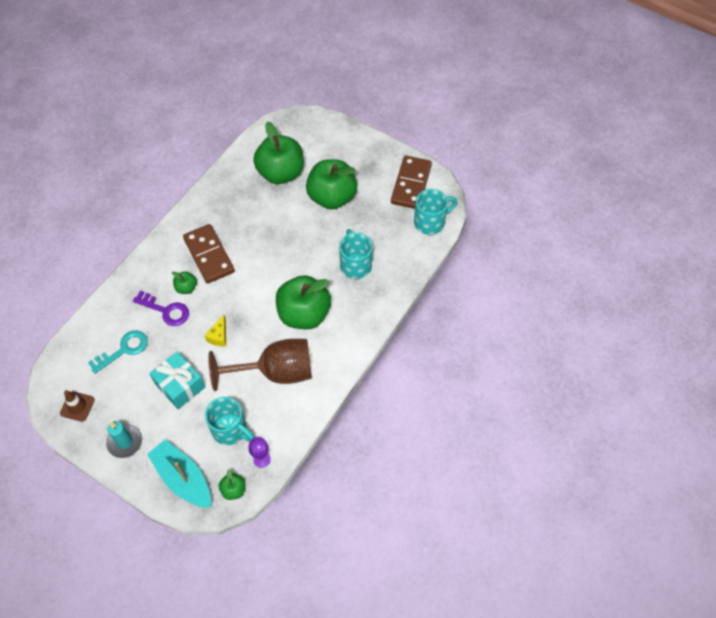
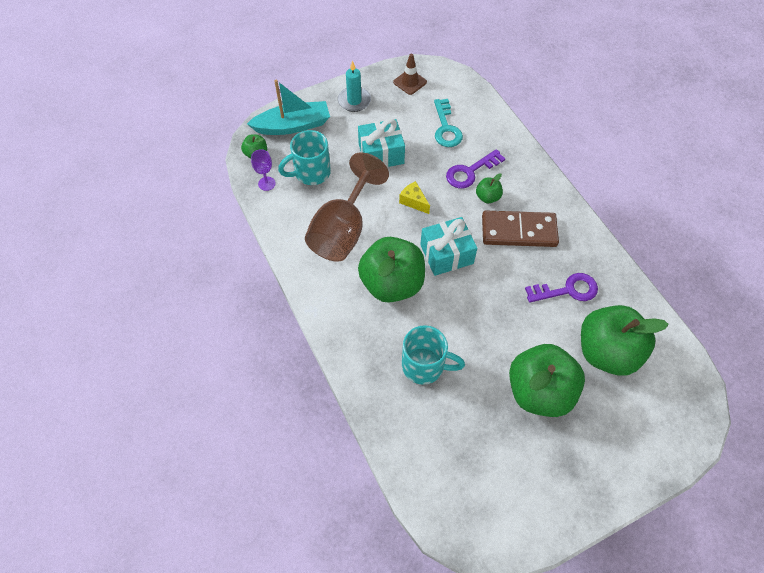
camera: 120 degrees right, 0 degrees up
(245, 209) = (567, 290): none -> purple key
(257, 291) = (446, 254): none -> turquoise gift
(411, 184) = (513, 504): brown domino -> none
(430, 222) = (437, 491): turquoise mug -> none

